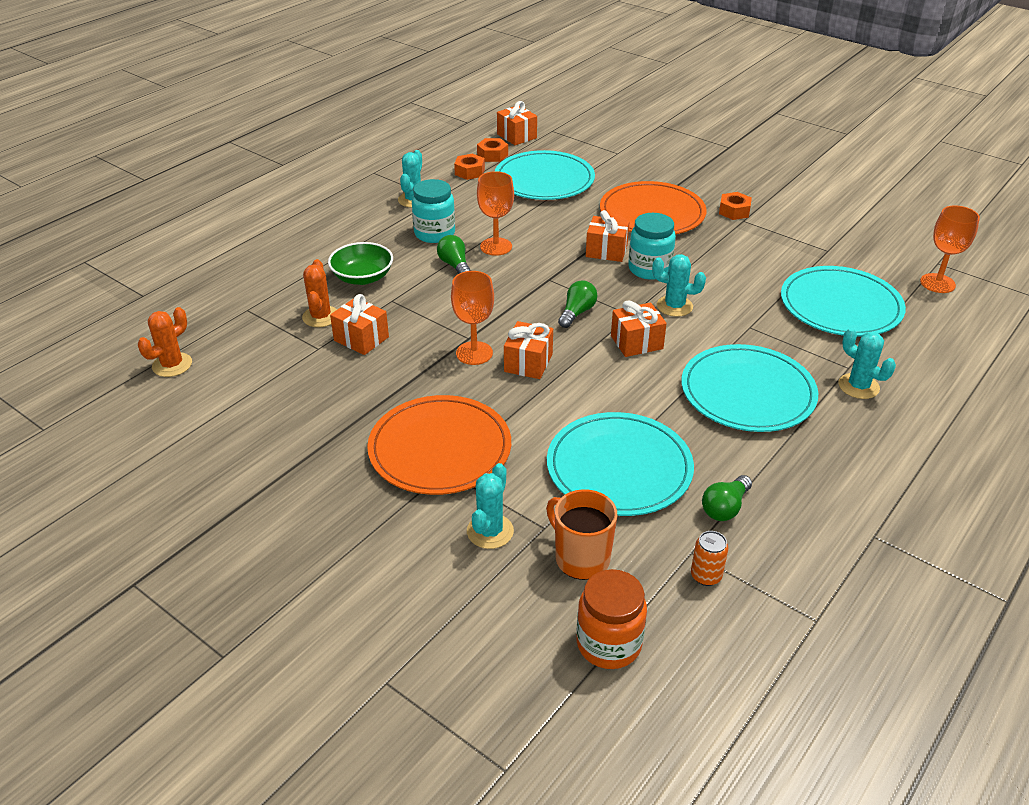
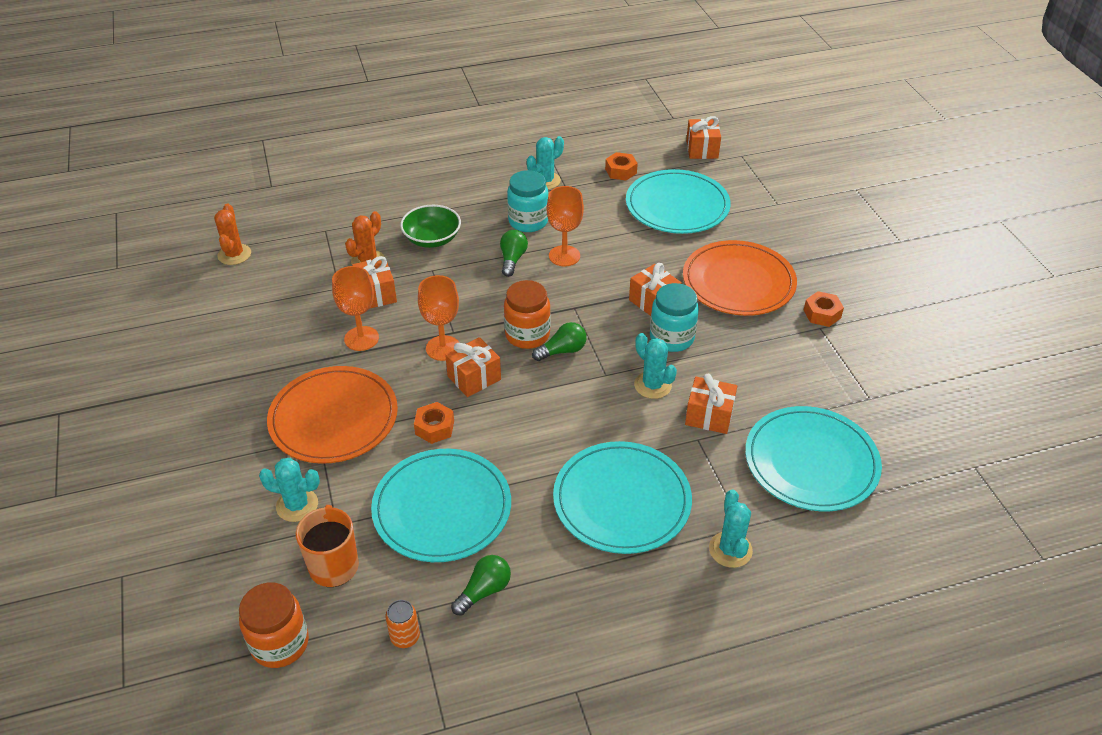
camera: 35 degrees right, 5 degrees up
(172, 365) = (234, 254): orange cactus -> orange cactus turned 75 degrees counterclockwise
(490, 531) = (297, 505): turquoise cactus -> turquoise cactus turned 45 degrees clockwise
(492, 155) = (658, 161): orange nut -> orange nut (434, 428)
(534, 313) = (527, 335): none -> orange jar
(636, 342) = (581, 403): orange gift -> orange gift (709, 416)
(725, 508) = (484, 591): green light bulb -> green light bulb turned 150 degrees clockwise
(937, 283) = (945, 488): orange goblet -> orange goblet (361, 338)

